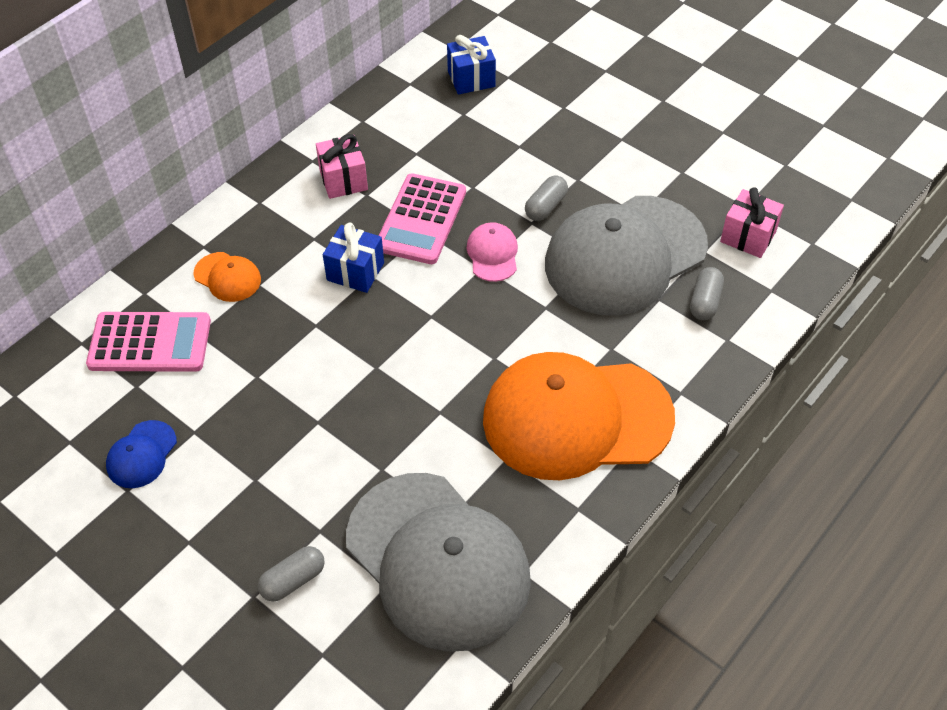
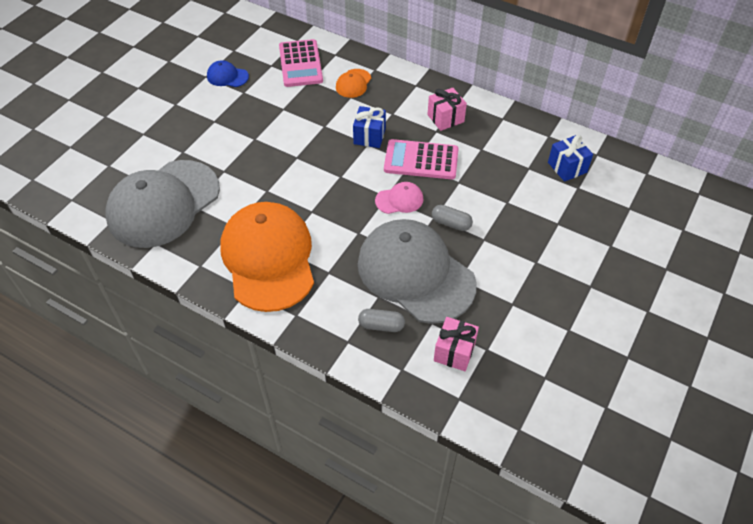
camera: 80 degrees right, 0 degrees up
(293, 580) = (152, 147): grey capsule -> none

